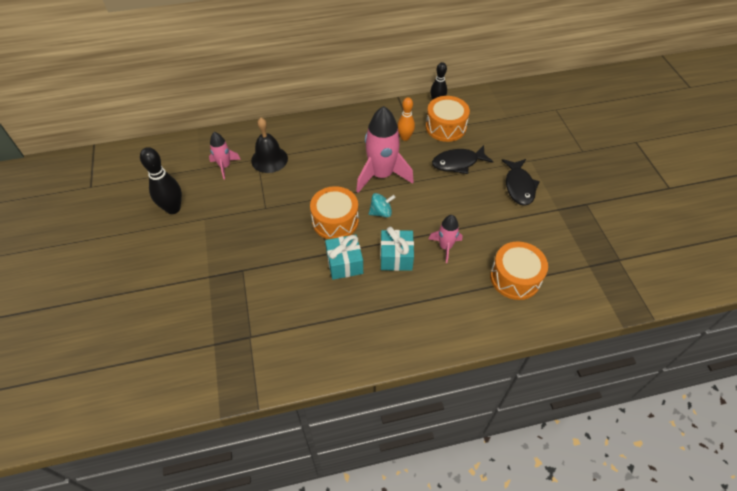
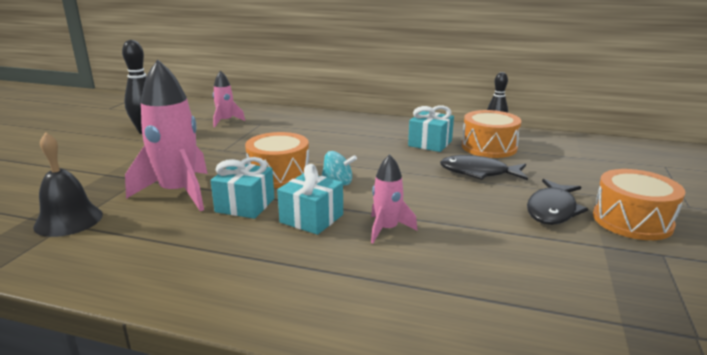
camera: 30 degrees right, 30 degrees down
(269, 159) = (270, 126): black bell -> black bell (68, 220)
(381, 175) = (372, 159): pink rocket -> pink rocket (178, 193)
(405, 137) = (430, 143): orange bowling pin -> turquoise gift
(515, 278) = (465, 291): orange drum -> orange drum (632, 221)

